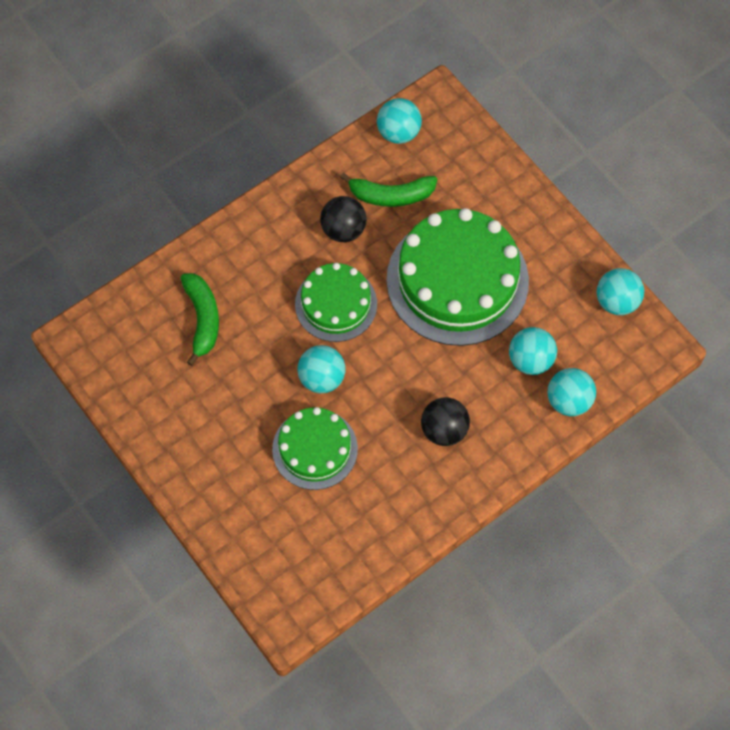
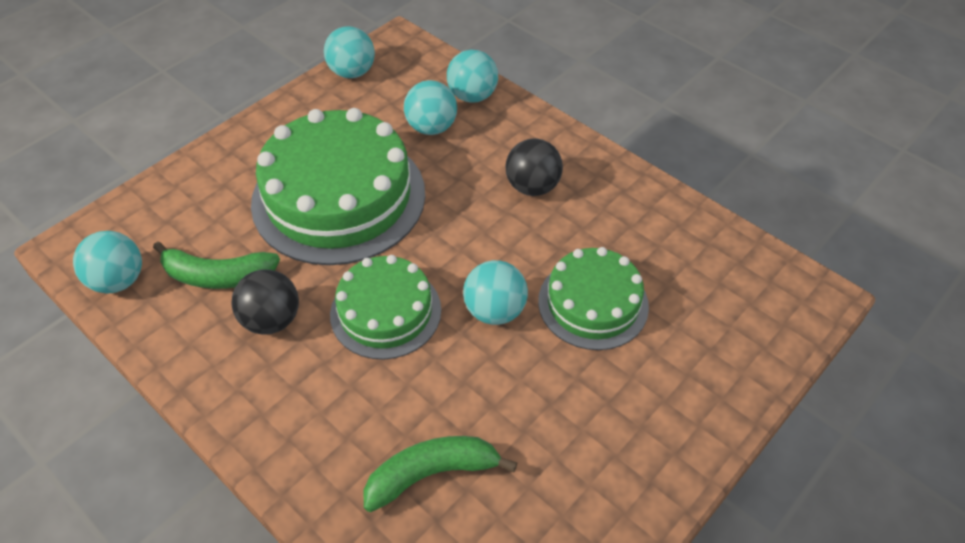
camera: 100 degrees left, 15 degrees down
(391, 195) = (218, 276): green banana -> green banana turned 105 degrees clockwise

